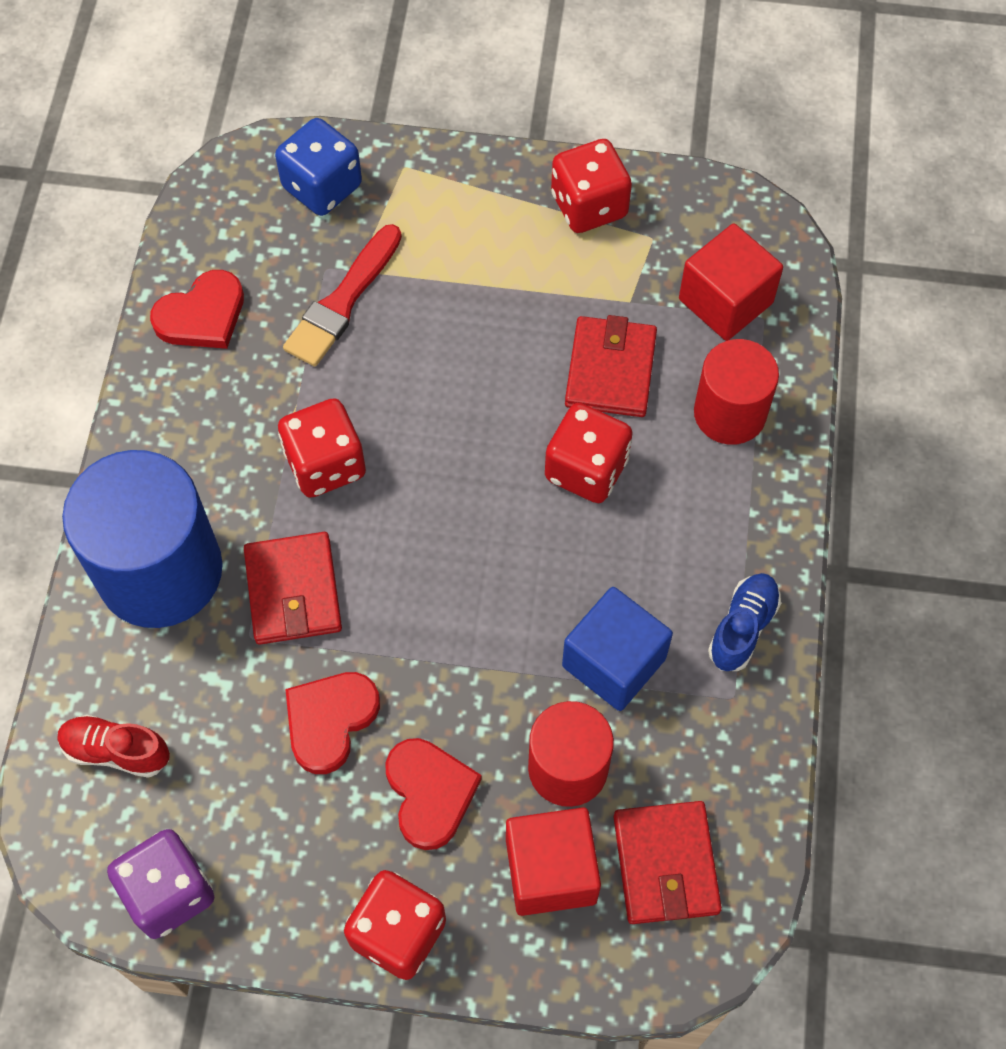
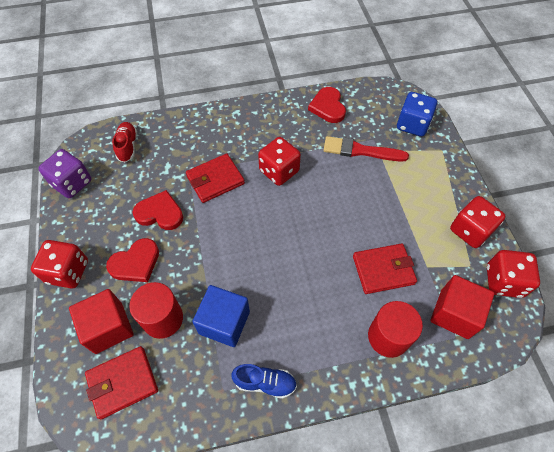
camera: 70 degrees right, 5 degrees down
(160, 571) = (208, 133): blue cylinder -> none
(202, 315) = (328, 107): red heart -> red heart turned 45 degrees clockwise
(586, 469) = (323, 276): red dice -> red dice (503, 281)

